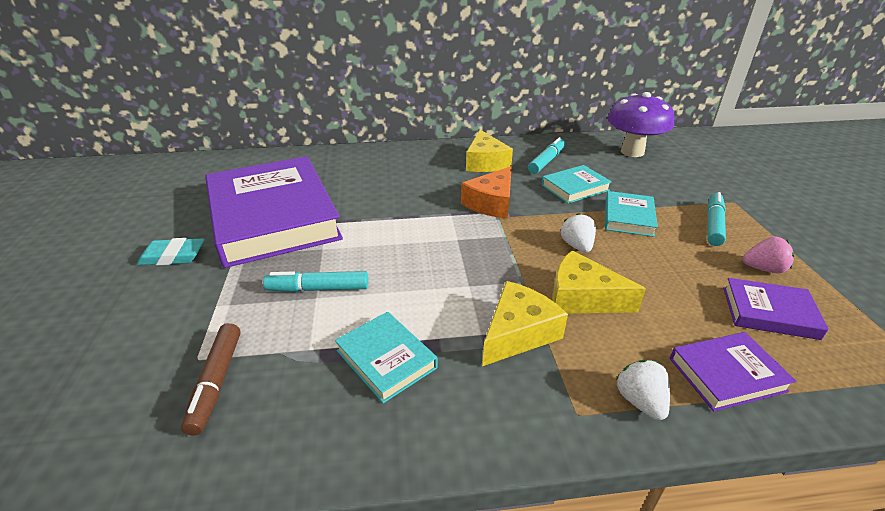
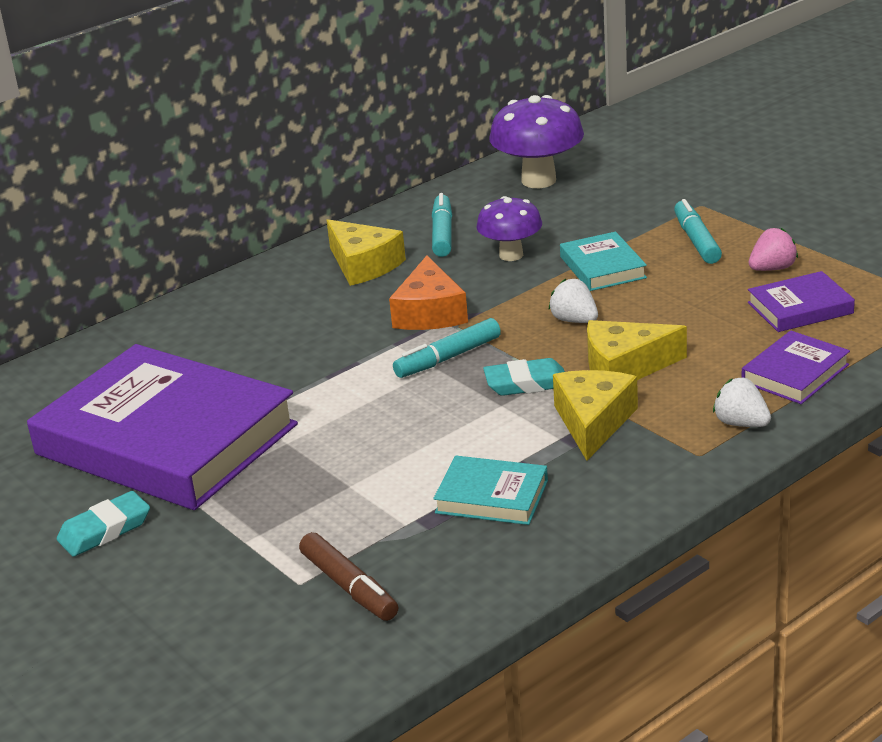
camera: 30 degrees left, 5 degrees down
(318, 289) = (340, 478): turquoise marker -> turquoise marker (448, 358)
(501, 277) = (526, 383): none -> turquoise eraser
(575, 188) = (511, 255): turquoise book -> purple mushroom

